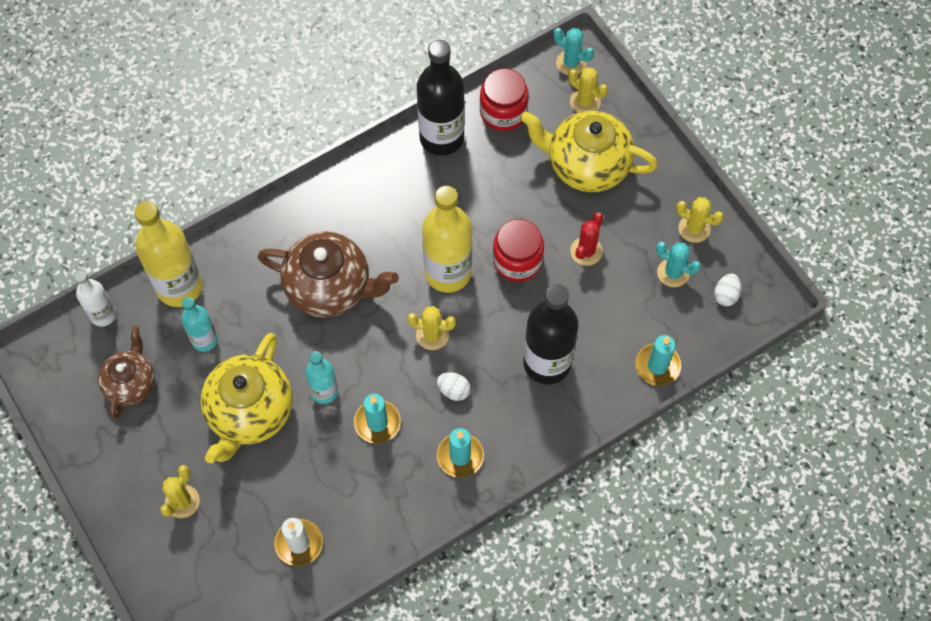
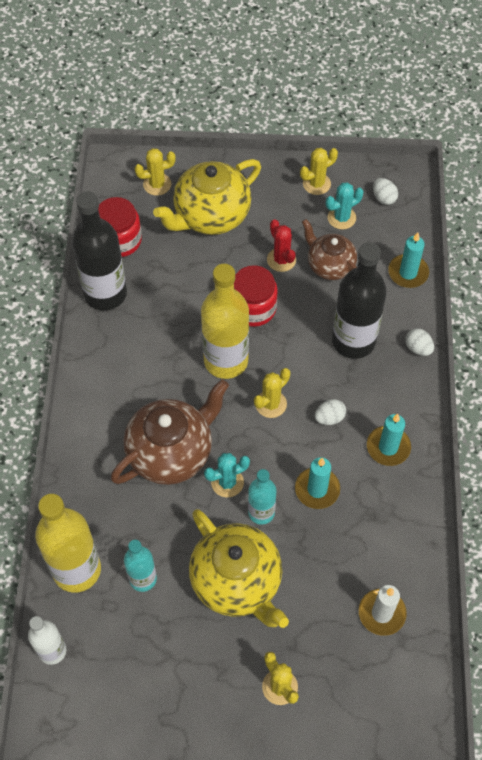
camera: 55 degrees left, 5 degrees down
(131, 383) = (137, 665): brown teapot -> brown teapot (330, 265)
(571, 63) = (117, 173): turquoise cactus -> turquoise cactus (227, 482)
(581, 422) = (418, 348): none -> white egg

